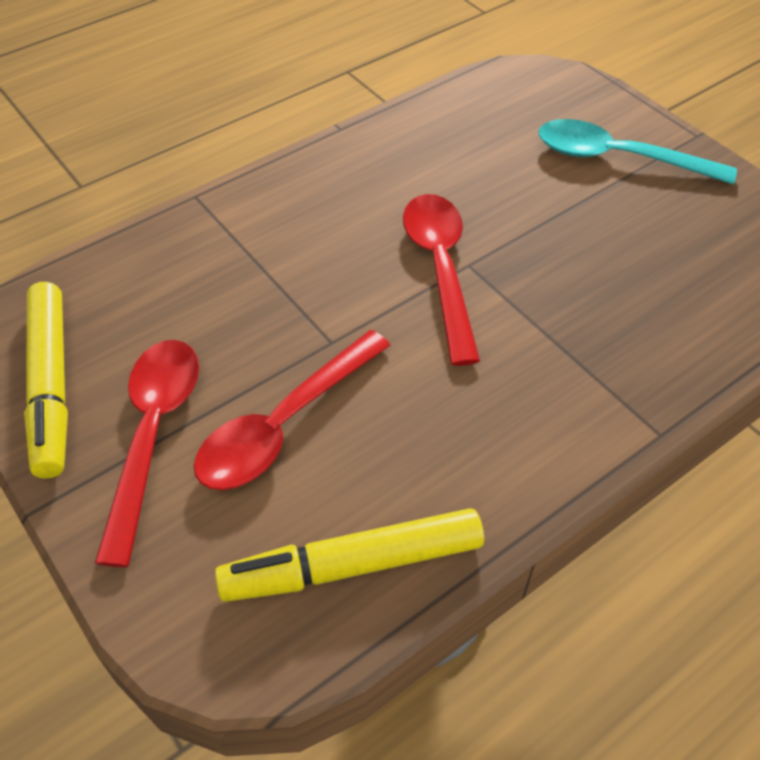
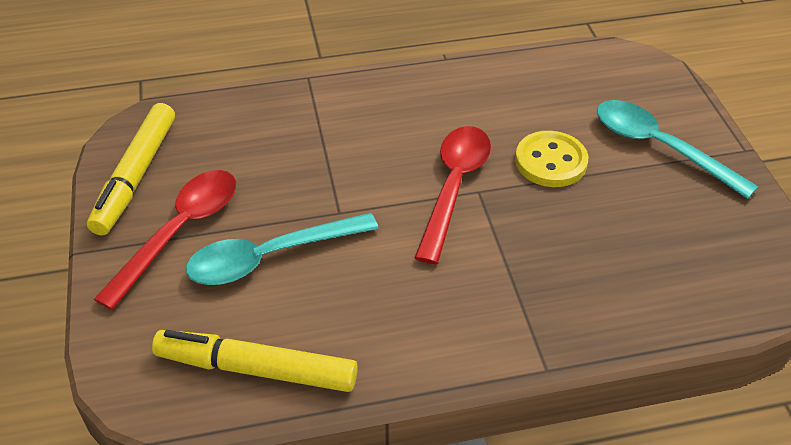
camera: 25 degrees right, 5 degrees down
(284, 424) = (270, 257): red spoon -> turquoise spoon
(522, 207) = (550, 161): none -> yellow button

